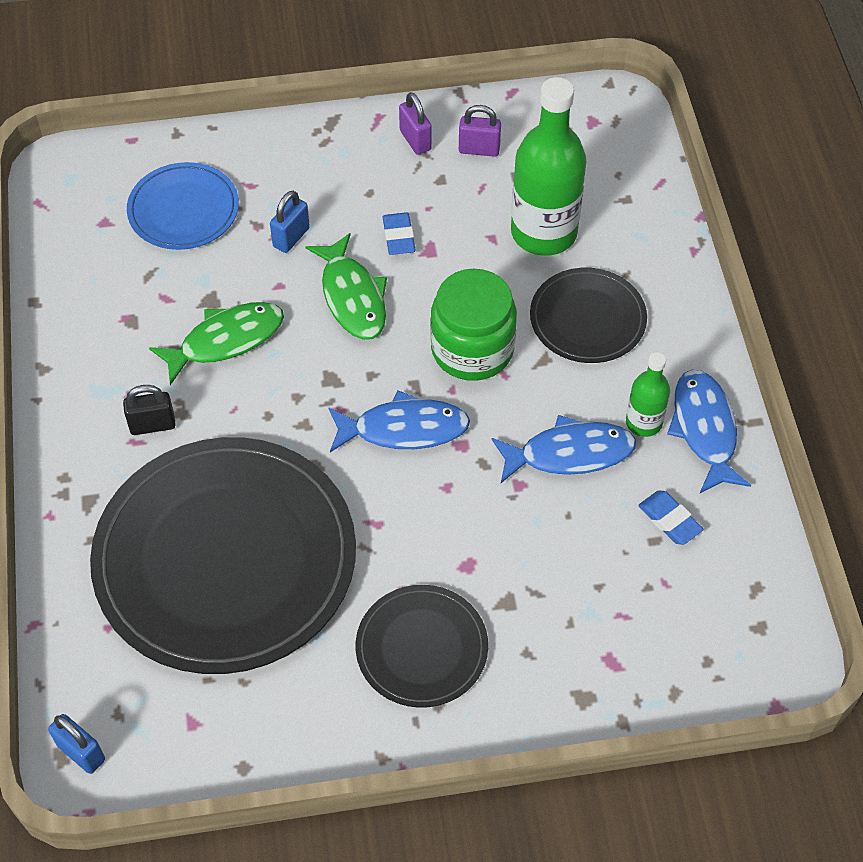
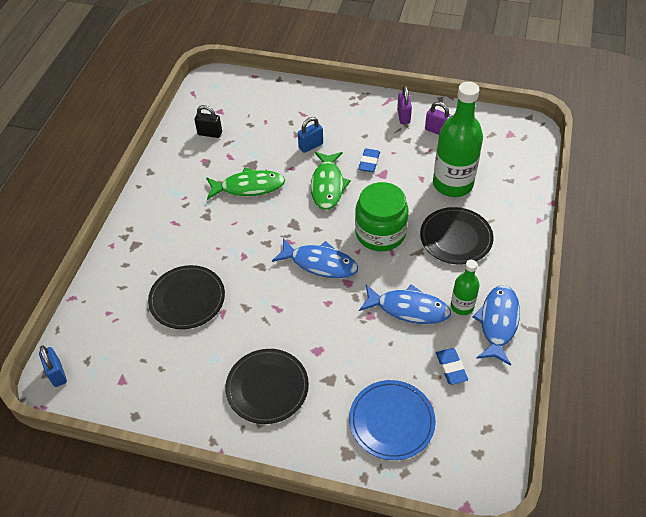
camera: 25 degrees right, 5 degrees down
(152, 425) = (188, 217): black padlock -> black padlock (210, 133)
(183, 210) = (262, 116): blue plate -> blue plate (391, 421)
(225, 559) = (187, 299): black plate -> black plate, size x0.49

